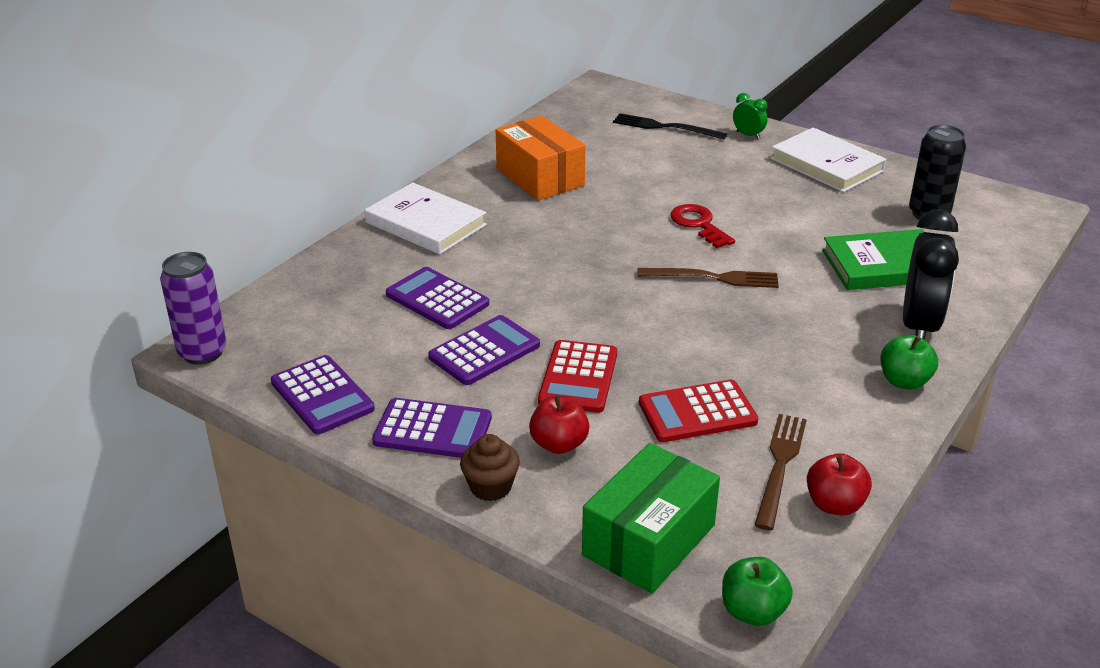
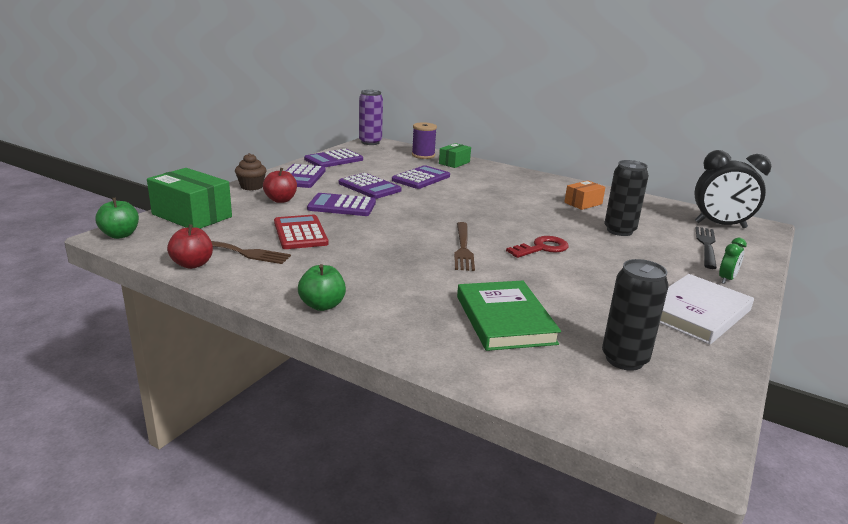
camera: 85 degrees right, 10 degrees down
(304, 292) = (423, 155): none -> purple spool
(351, 263) = (454, 163): none -> green box
(426, 224) = (504, 176): white book -> none
(540, 177) = (583, 203): orange box -> orange box, size x0.56
(578, 377) = (342, 206): red calculator -> purple calculator
(632, 168) = (619, 231): none -> black can
(919, 326) = (403, 323): black clock -> black clock (720, 225)

